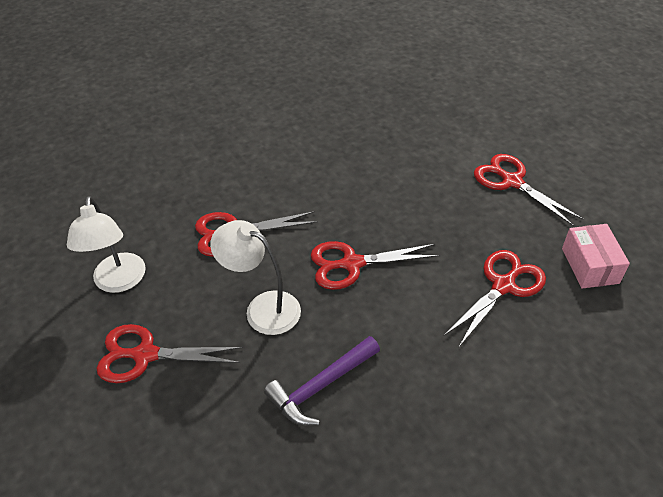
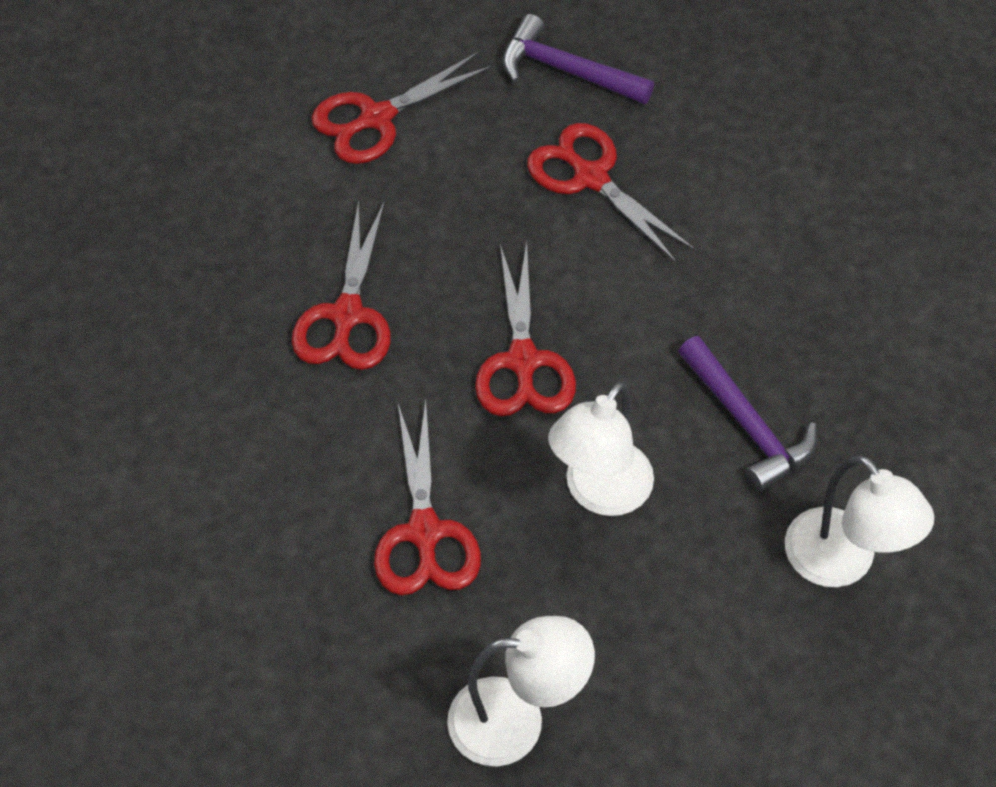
camera: 85 degrees left, 10 degrees up
(145, 355) = (676, 665): red scissors -> red scissors (347, 315)
(214, 450) = (842, 563): none -> white lamp
(590, 265) = (566, 71): pink box -> purple hammer

